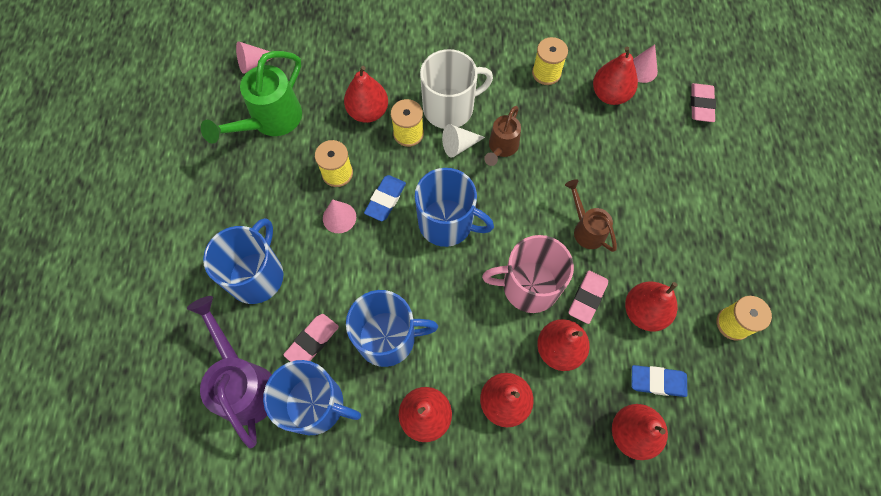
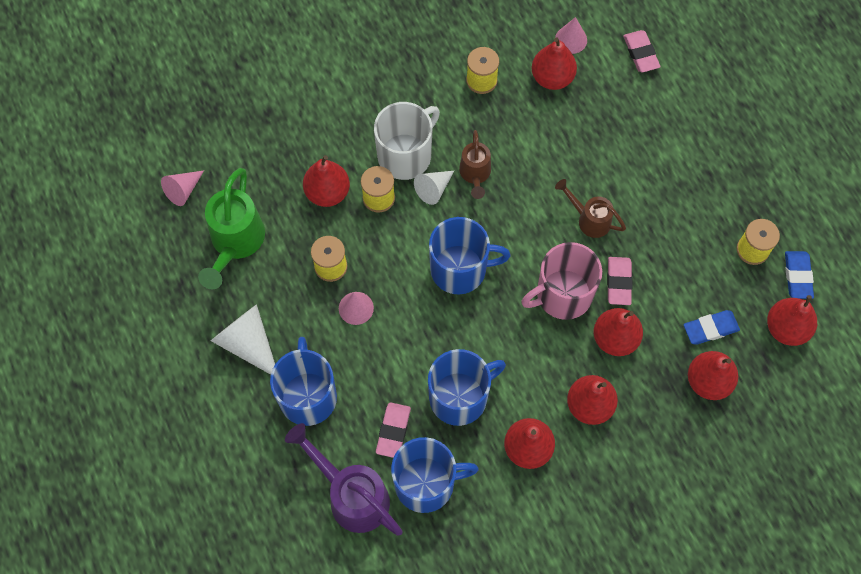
camera: 25 degrees left, 0 degrees up
(233, 208) = (248, 343): none -> white cone
(385, 200) = (391, 272): blue eraser -> blue eraser (797, 276)
(644, 312) = (673, 273): red pear -> red pear (786, 328)

